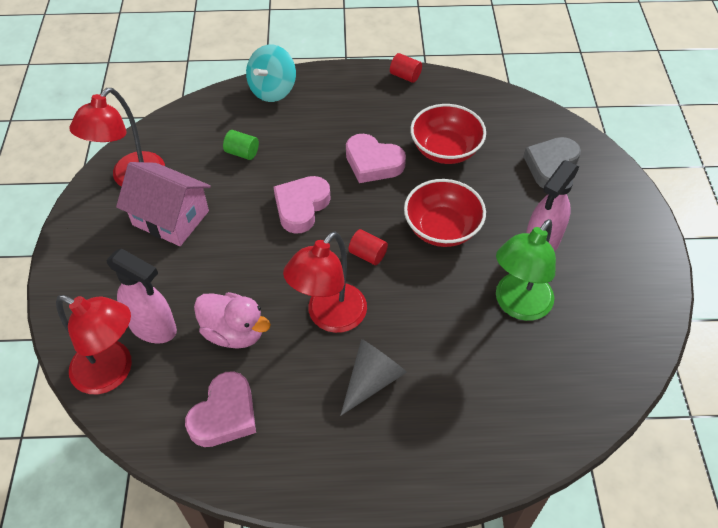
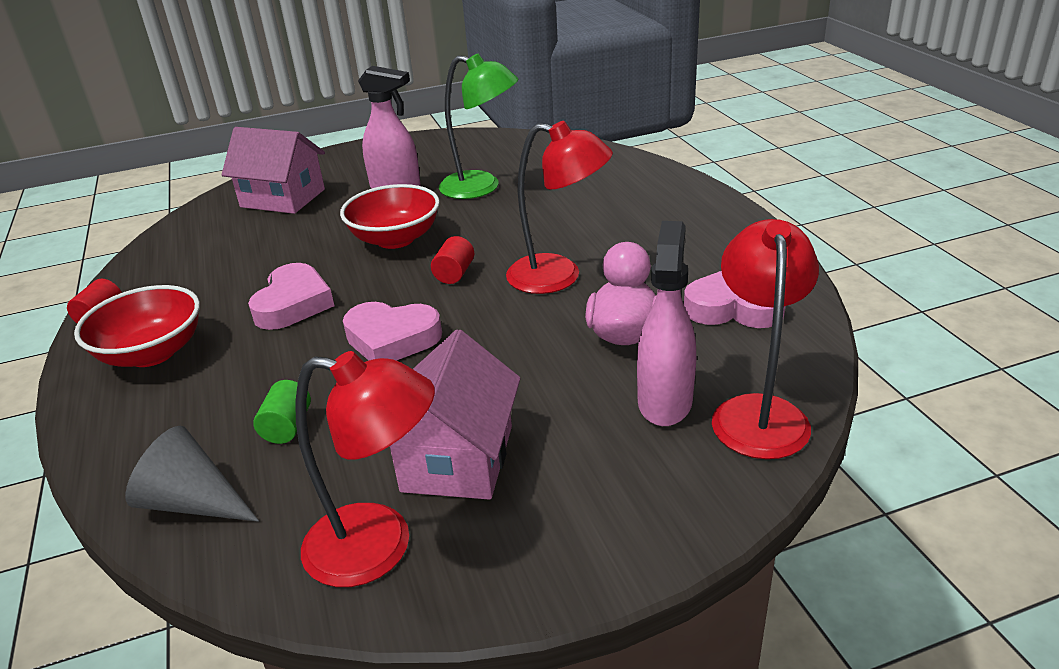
camera: 105 degrees left, 20 degrees down
(272, 90) = (118, 440): turquoise spinning top -> none
(372, 380) = (618, 237): grey cone -> grey cone (193, 502)
(445, 150) = (261, 260): red bowl -> red bowl (152, 353)
(551, 167) = (283, 198): grey heart -> pink house

